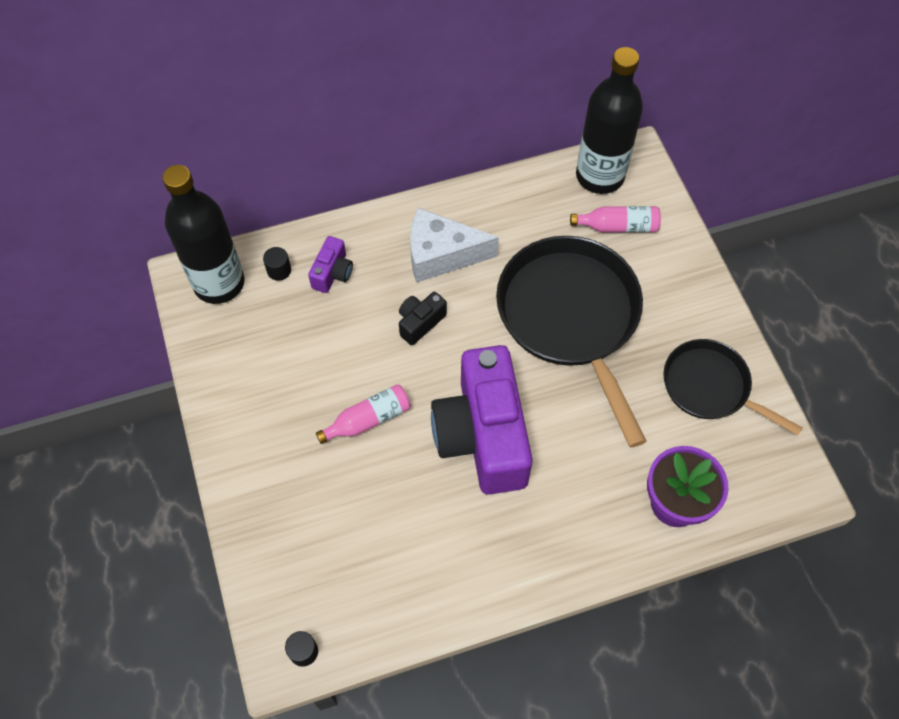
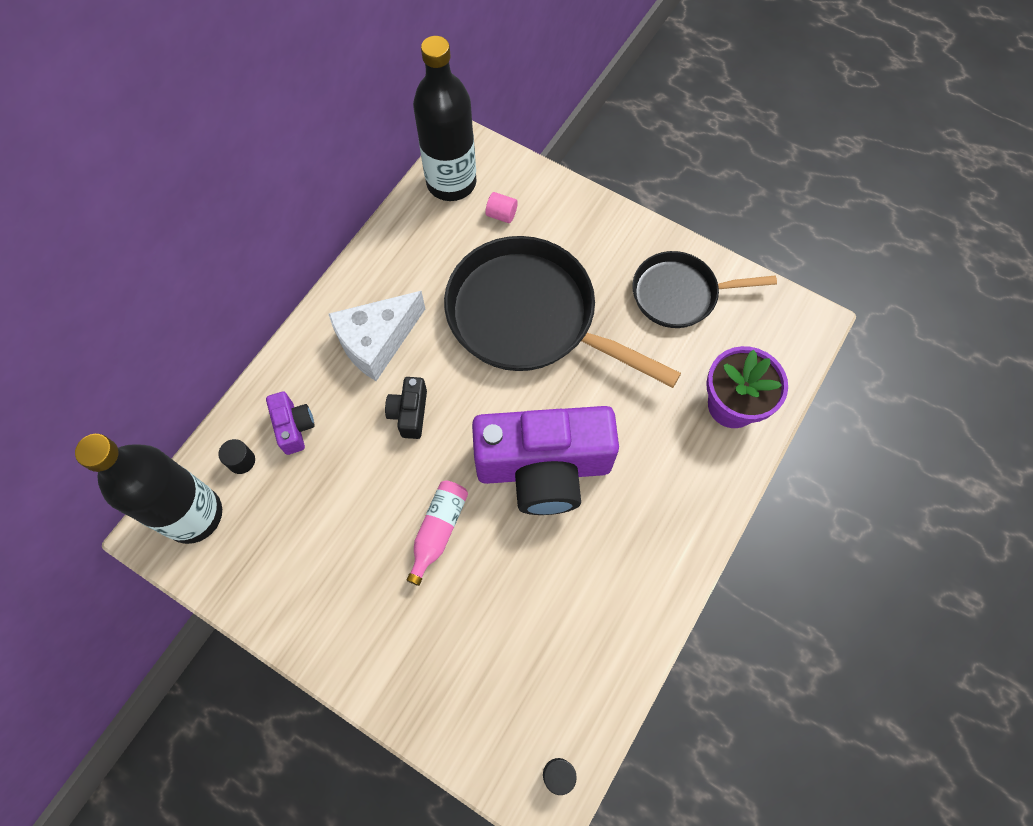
camera: 40 degrees left, 5 degrees up
(482, 435) = (543, 468): purple camera -> purple camera turned 45 degrees counterclockwise
(618, 226) = (501, 214): pink bottle -> pink cylinder

